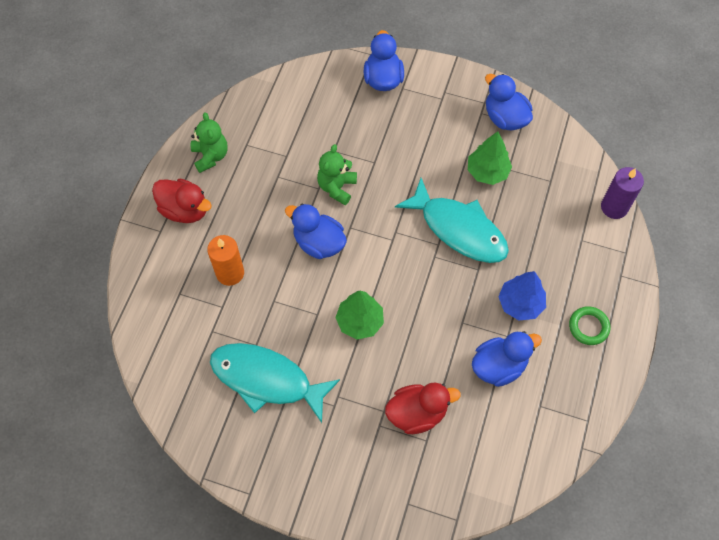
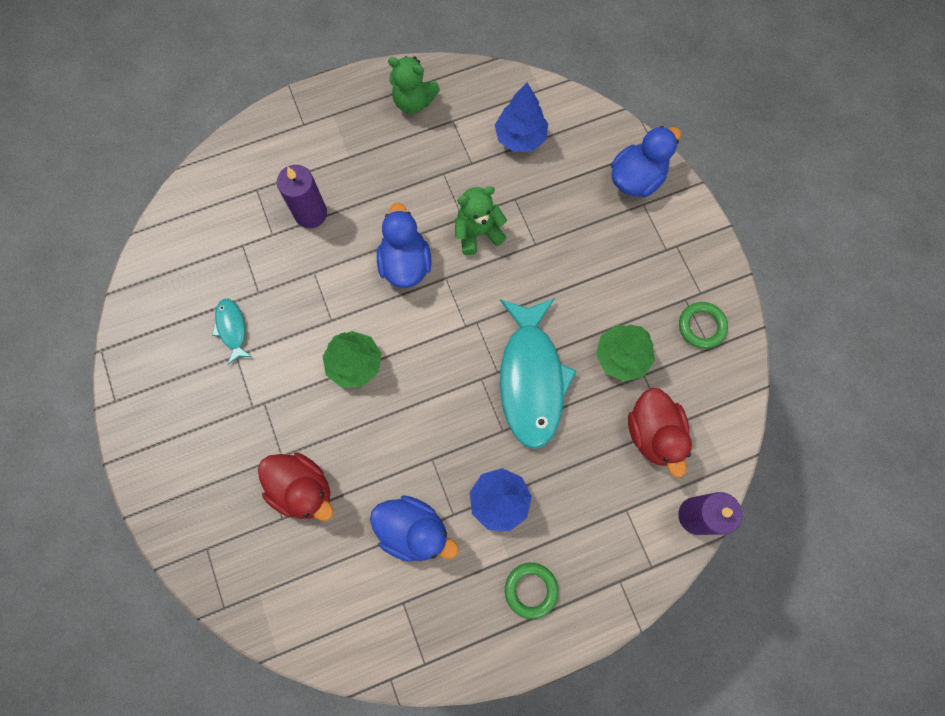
camera: 50 degrees right, 10 degrees up
(185, 210) = (341, 126): red duck -> red duck (653, 433)
(210, 156) = (413, 101): green teddy bear -> green teddy bear turned 75 degrees clockwise
(230, 273) = (311, 213): orange candle -> purple candle
(267, 379) = (232, 329): turquoise fish -> turquoise fish, size x0.45
(295, 117) = (520, 137): none -> blue tree
(505, 118) = (701, 326): blue duck -> green ring

